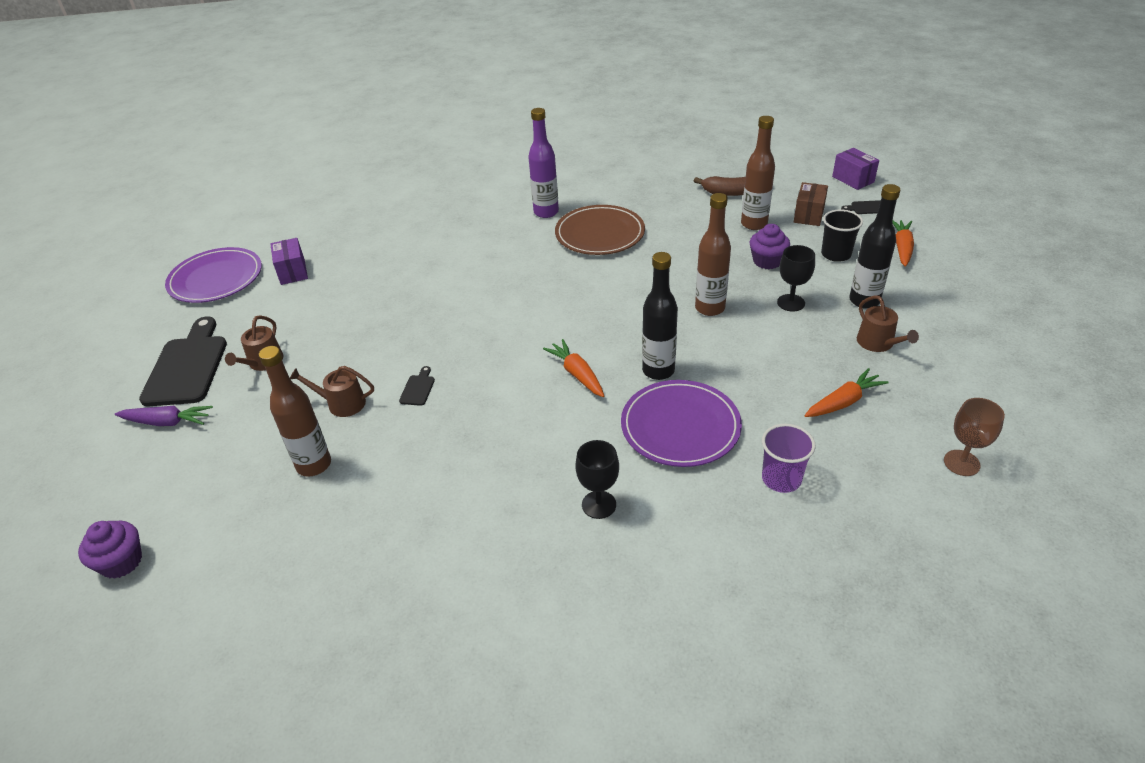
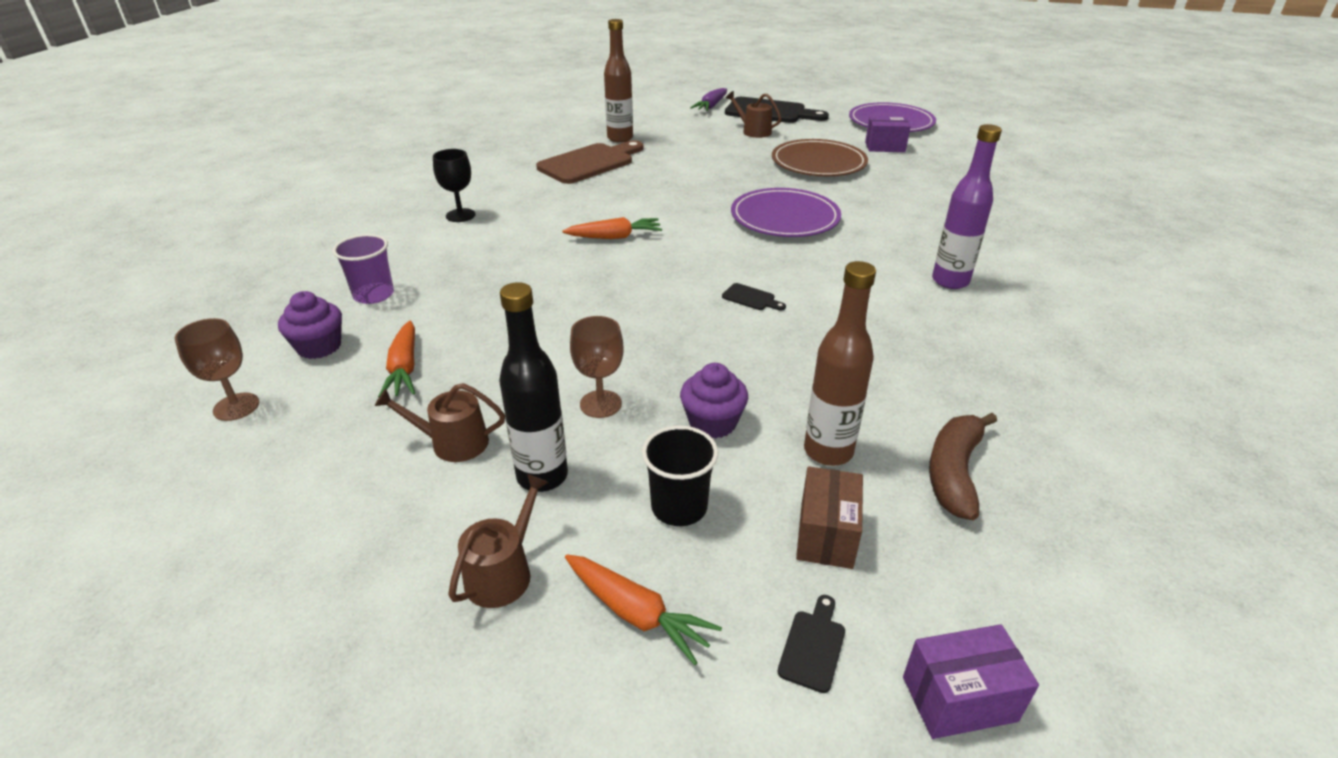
camera: 110 degrees right, 5 degrees down
(121, 562) = (598, 96): purple cupcake -> purple cupcake (319, 347)
(341, 403) = (676, 150): brown watering can -> brown watering can (503, 572)
(406, 461) = (589, 163): none -> brown cutting board
(418, 388) = (666, 175): black cutting board -> black cutting board (751, 298)
(600, 234) = (872, 306): brown plate -> brown plate (818, 163)
(658, 371) = (575, 276): black bottle -> none
(680, 426) = (492, 267): purple plate -> purple plate (784, 218)
(710, 308) = (646, 337): brown bottle -> none
(791, 303) = (600, 404): black goblet -> brown goblet
(808, 215) = (826, 535): brown box -> brown box turned 60 degrees clockwise

